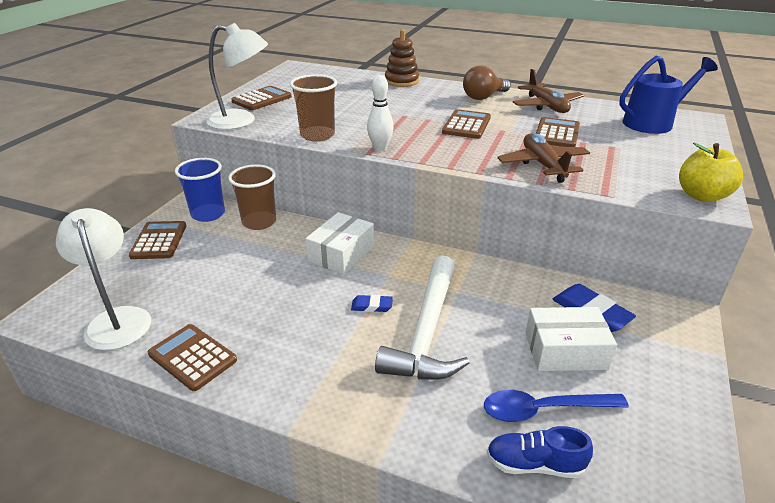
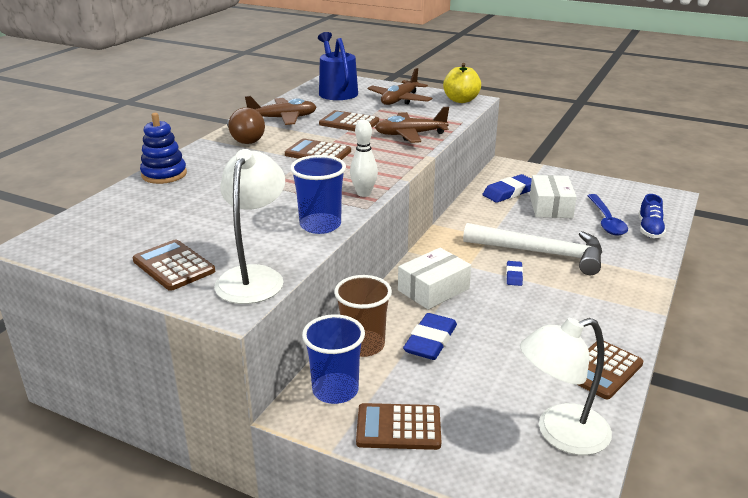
camera: 85 degrees left, 5 degrees down
(260, 253) = (430, 341): none -> blue eraser
(317, 135) = (320, 225): brown cup -> blue cup
(341, 253) = (433, 289): white box -> white box turned 75 degrees counterclockwise
(401, 81) = (164, 174): brown stacking toy -> blue stacking toy
(659, 156) = (399, 100): none -> brown plane

